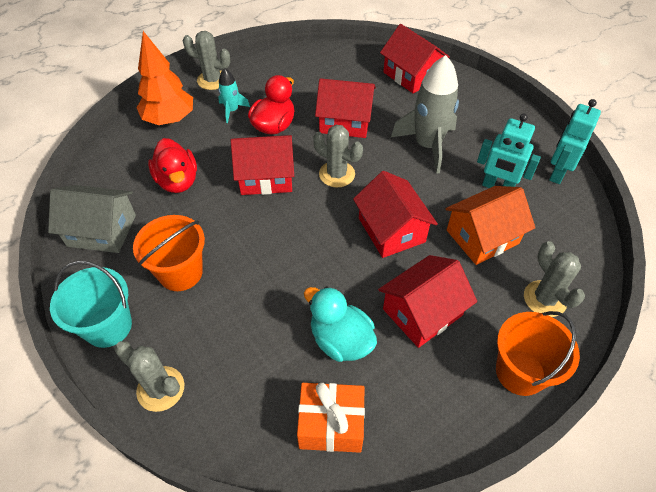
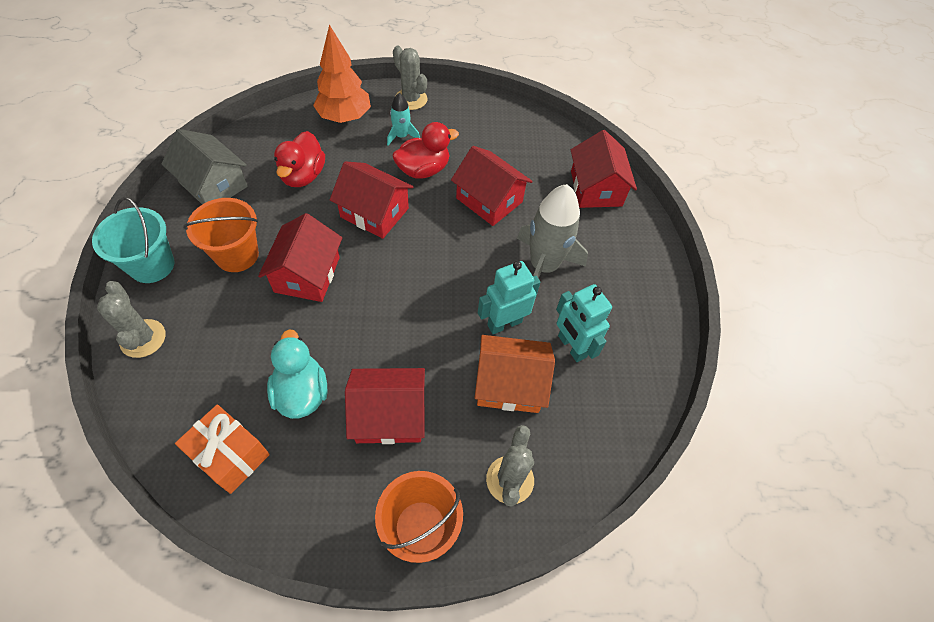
camera: 30 degrees right, 5 degrees up
(337, 174) = (435, 245): grey cactus -> none
(391, 230) = (433, 325): red house -> red house (307, 274)
(557, 173) = (648, 370): turquoise robot -> turquoise robot (504, 323)

